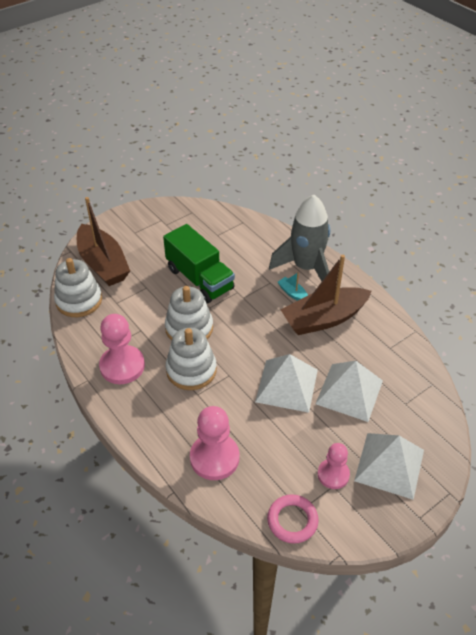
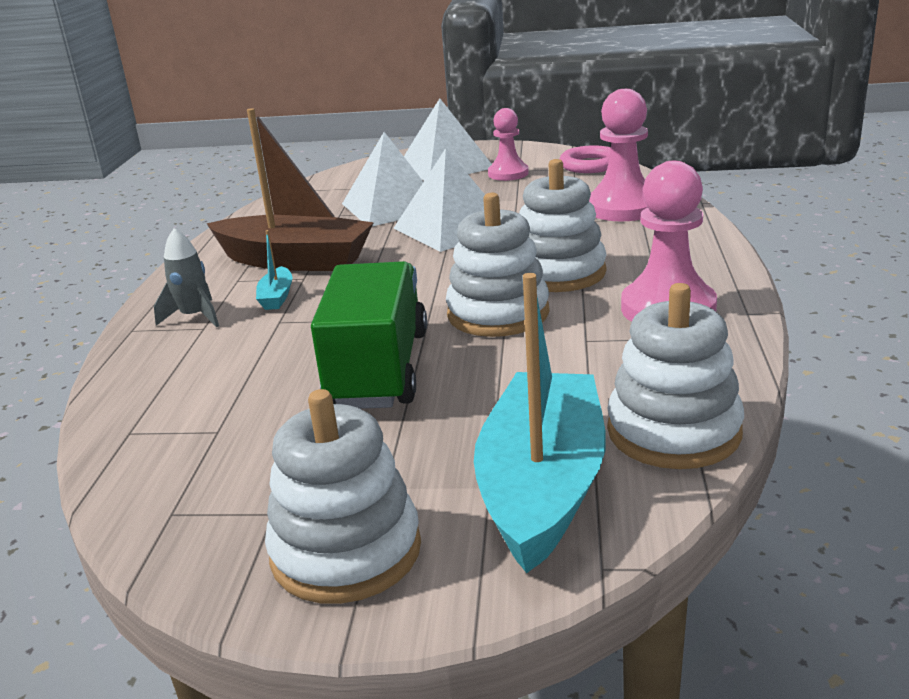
camera: 135 degrees left, 20 degrees down
(103, 264) = (542, 486): brown boat -> turquoise boat
(135, 225) = (346, 551): none -> white stacking toy
(306, 268) = (195, 317): grey rocket -> grey rocket, size x0.47

